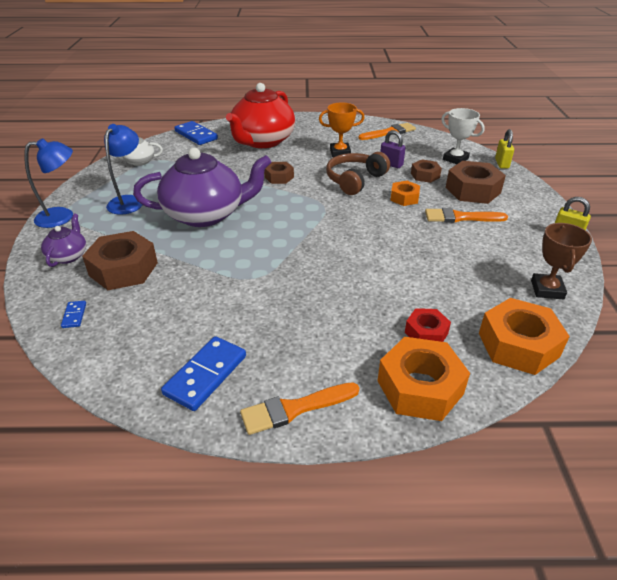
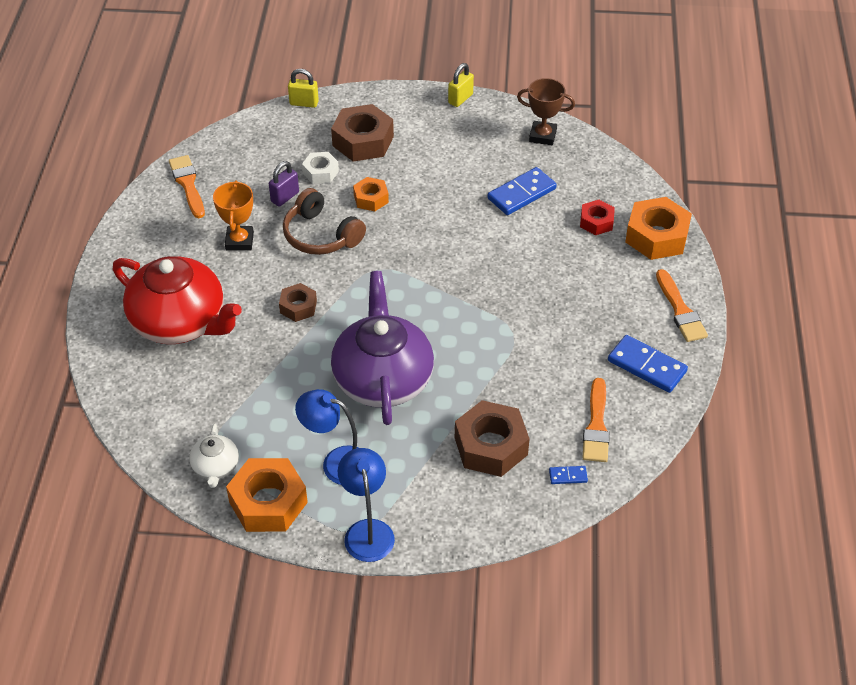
camera: 85 degrees left, 10 degrees up
(68, 256) = (460, 504): purple teapot -> none
(196, 135) = (135, 403): blue domino -> blue domino (521, 193)
(425, 175) = (320, 172): brown nut -> white nut
(455, 159) = (283, 138): white trophy -> none
(460, 217) = (419, 163): orange brush -> orange brush (596, 426)
(518, 345) = (611, 172): orange nut -> orange nut (268, 502)

